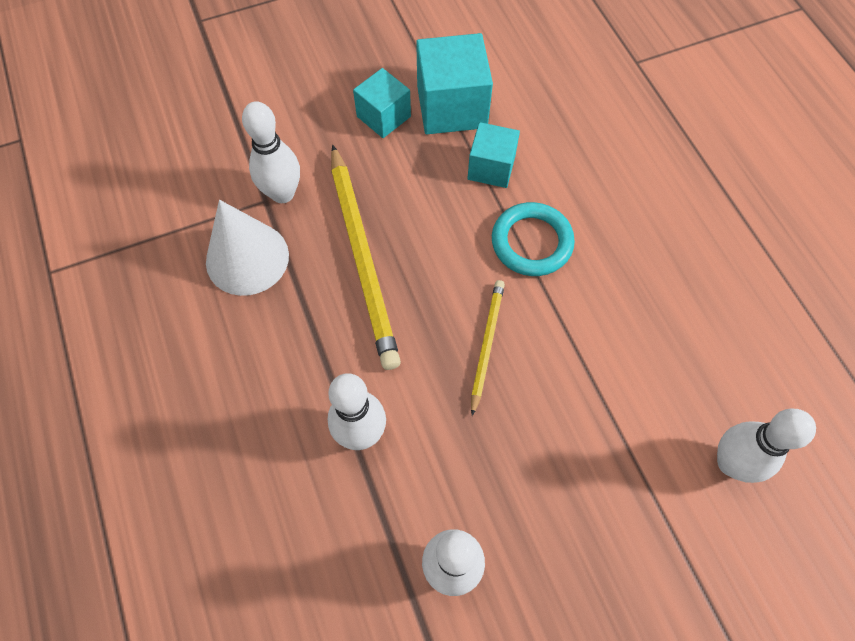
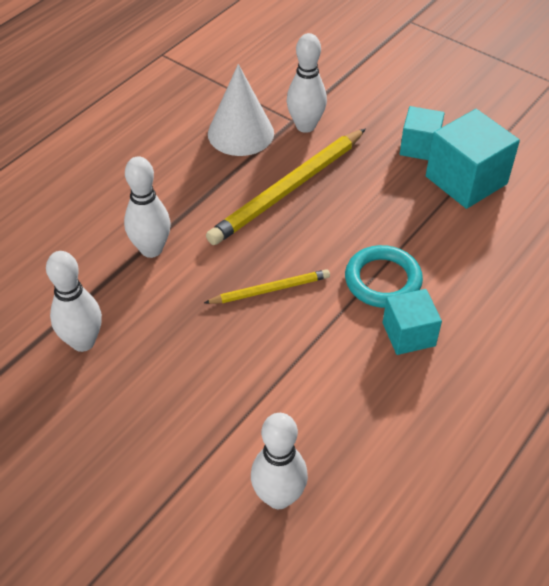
camera: 60 degrees right, 15 degrees down
(491, 168) = (430, 227): turquoise cube -> turquoise cube (408, 334)

